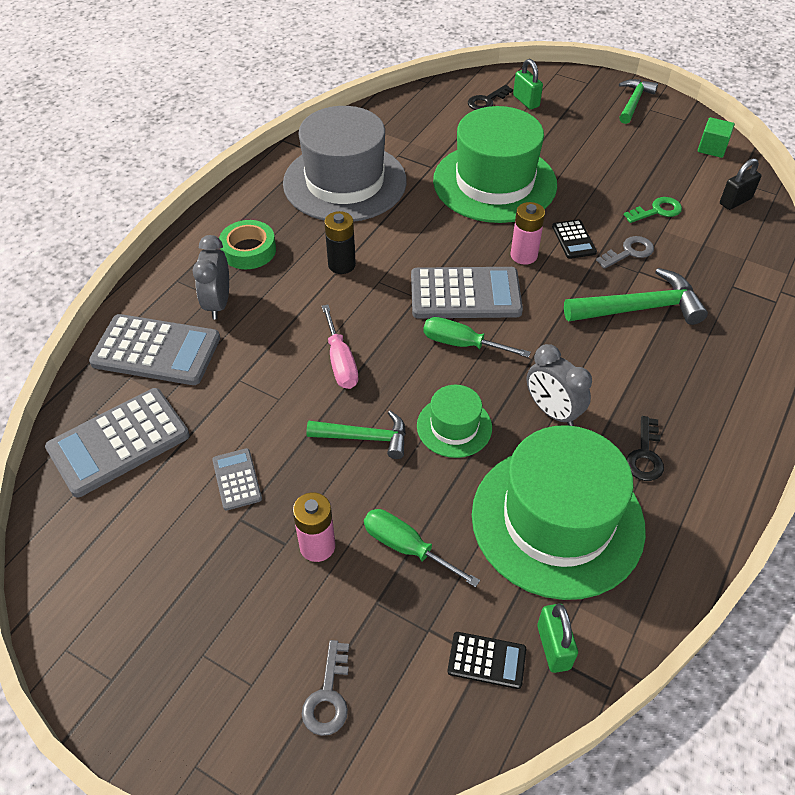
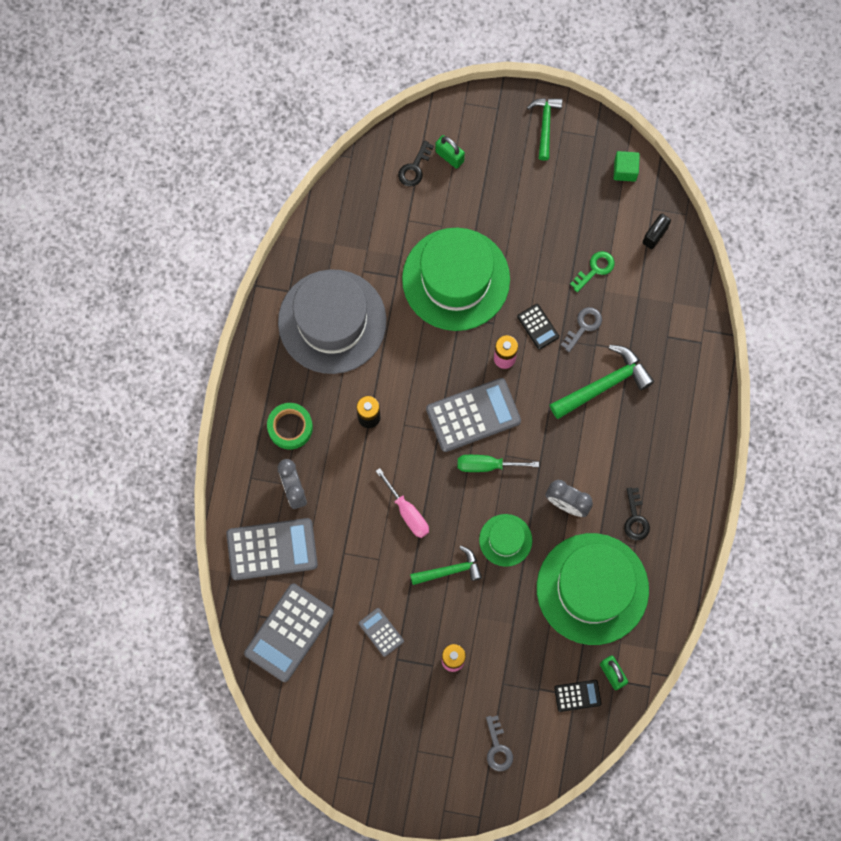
camera: 20 degrees left, 25 degrees up
(406, 547) = (507, 641): green screwdriver -> none

